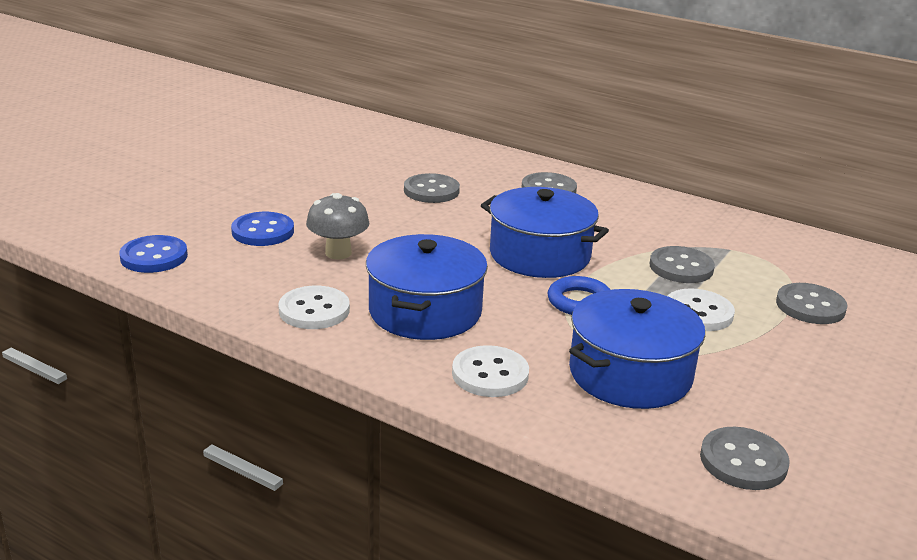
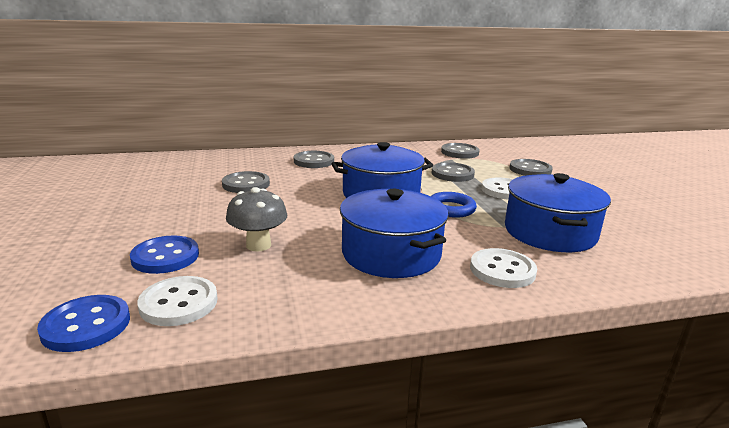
camera: 45 degrees left, 5 degrees down
(314, 310) = (321, 292): white button -> white button (179, 303)
(743, 461) = (671, 247): grey button -> grey button (460, 152)

